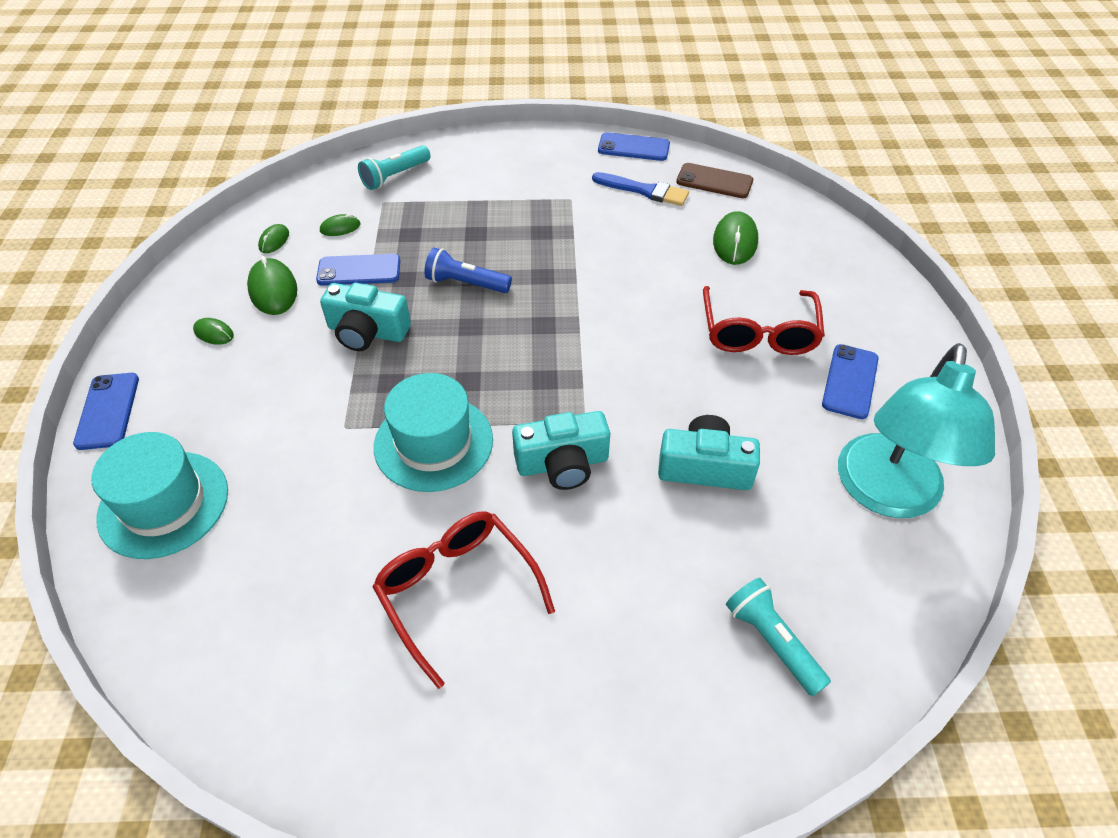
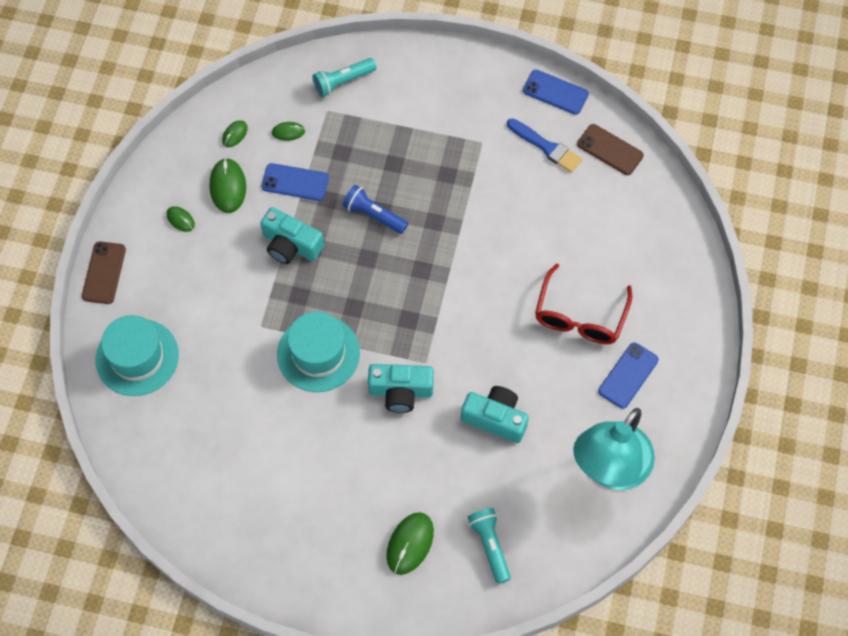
camera: 15 degrees right, 15 degrees up
(108, 411) = (104, 273): blue phone -> brown phone
(457, 592) = (310, 465): red glasses -> none
(735, 241) = (599, 221): green mouse -> green mouse (410, 544)

